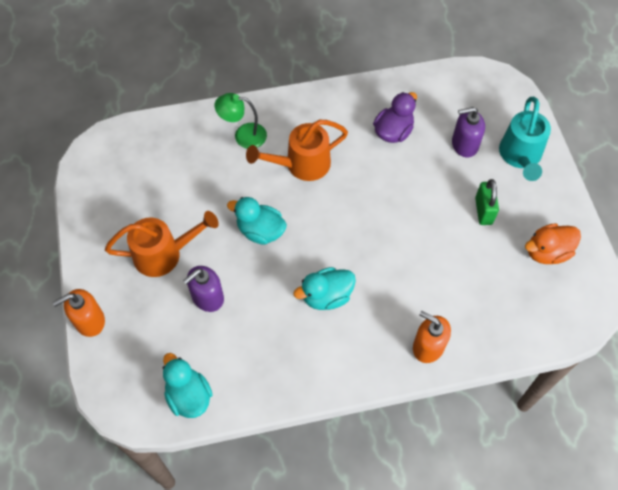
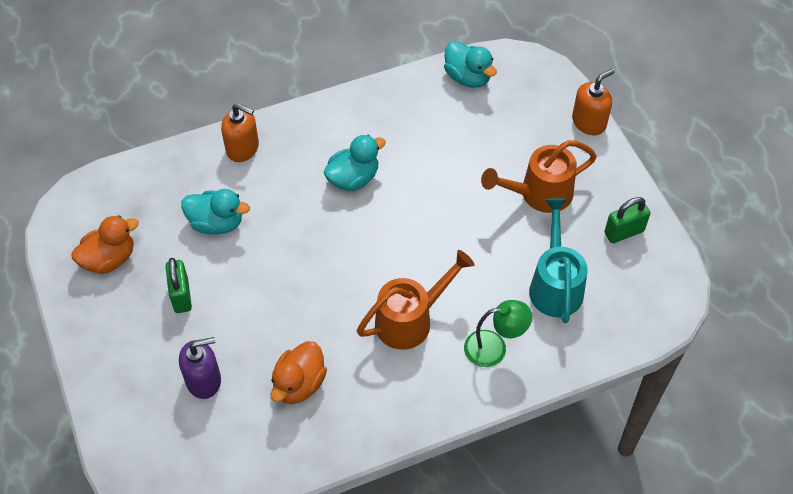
camera: 170 degrees right, 5 degrees down
(107, 208) = (624, 232): none -> green padlock
(207, 297) = (478, 159): purple soap dispenser -> none
(260, 231) = (440, 233): turquoise duck -> turquoise duck (216, 223)
(393, 132) = (299, 384): purple duck -> orange duck
(520, 156) = (130, 375): turquoise watering can -> turquoise watering can (555, 284)

